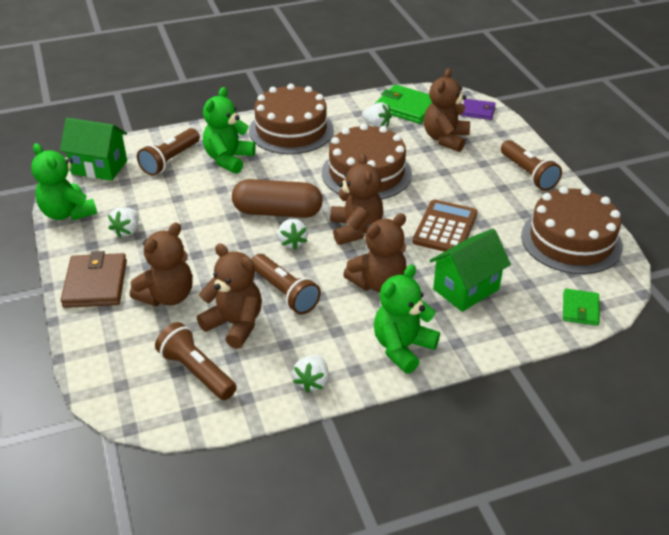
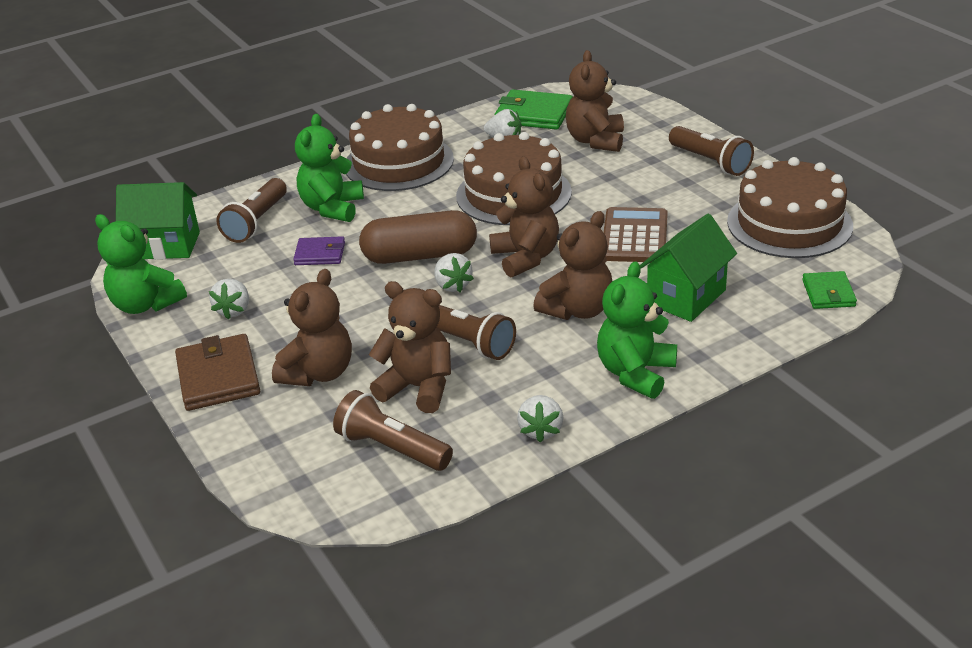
camera: 10 degrees left, 5 degrees down
(477, 111) = (622, 104): purple wallet -> purple wallet (320, 254)

